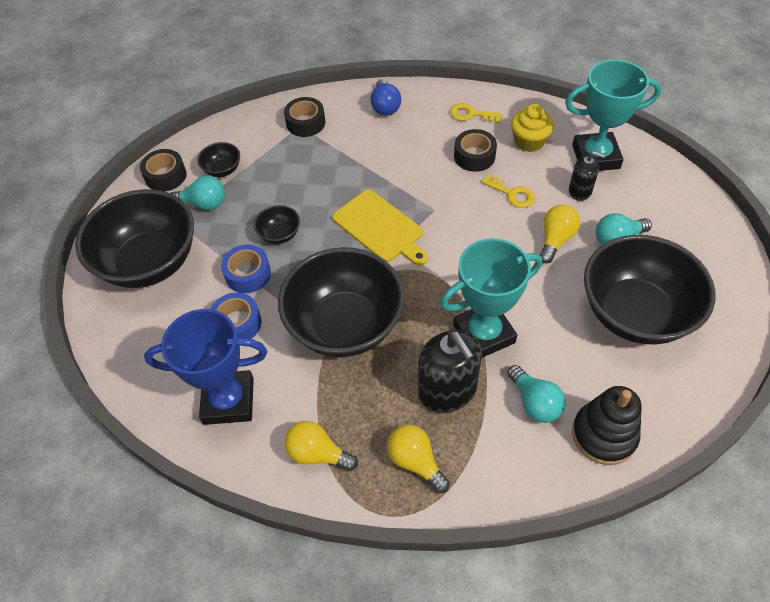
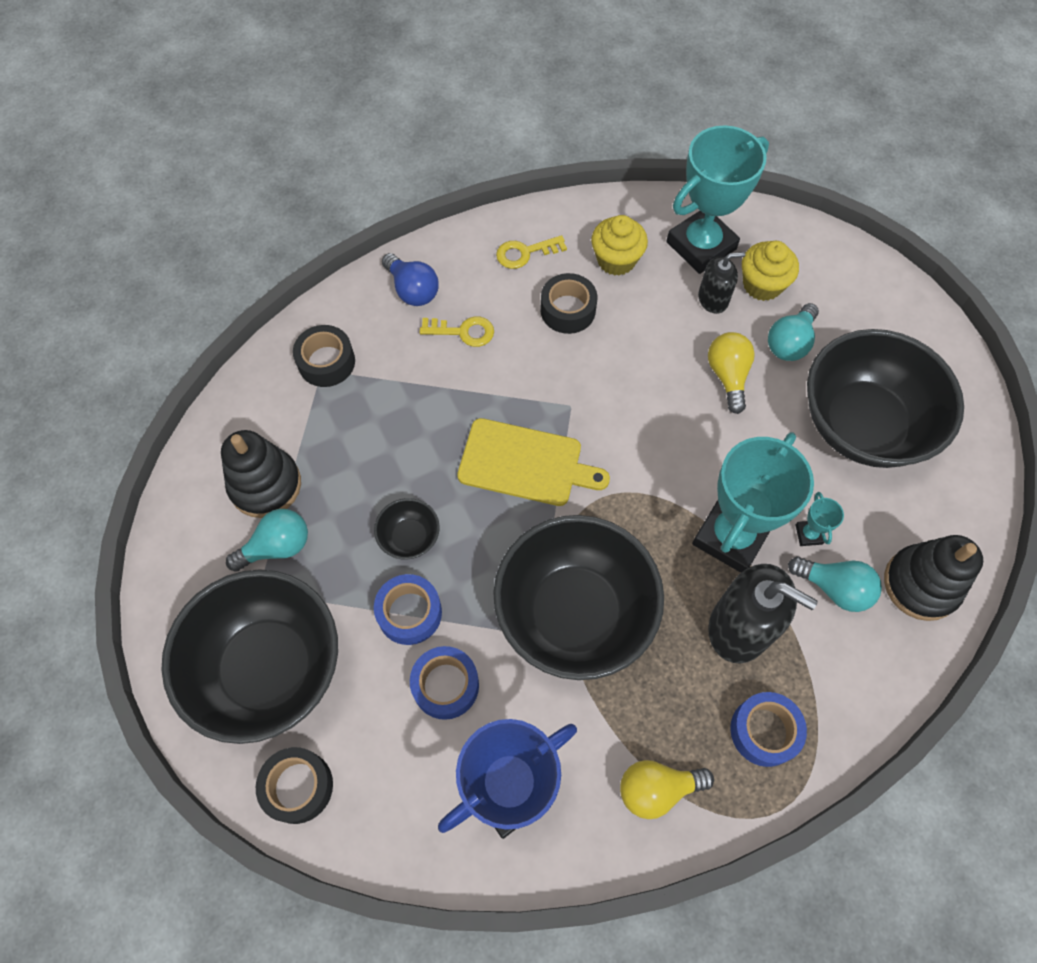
camera: 35 degrees left, 10 degrees up
(165, 176) = (192, 534): black tape -> black tape (298, 786)
(222, 170) = (265, 485): black bowl -> black stacking toy
(415, 461) = (764, 731): yellow light bulb -> blue tape
(512, 194) = (643, 340): yellow key -> yellow key (463, 332)
(541, 360) = (809, 534): none -> turquoise trophy
(623, 197) = (762, 285): none -> yellow cupcake

